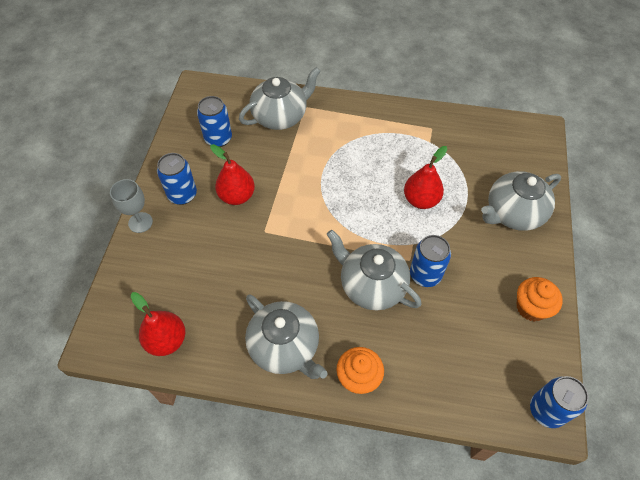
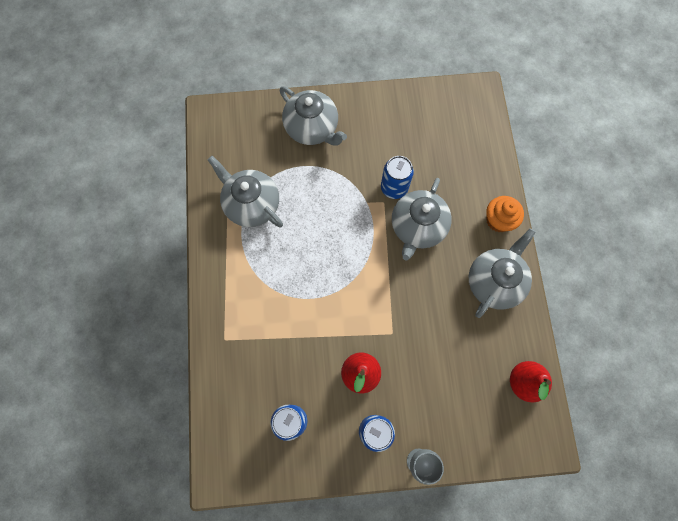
camera: 105 degrees left, 15 degrees up
(280, 116) = (244, 362): grey teapot -> grey teapot (251, 204)
(421, 200) = (318, 203): red pear -> none
(531, 307) = (398, 109): orange cupcake -> none
(546, 410) = (475, 95): blue can -> none

